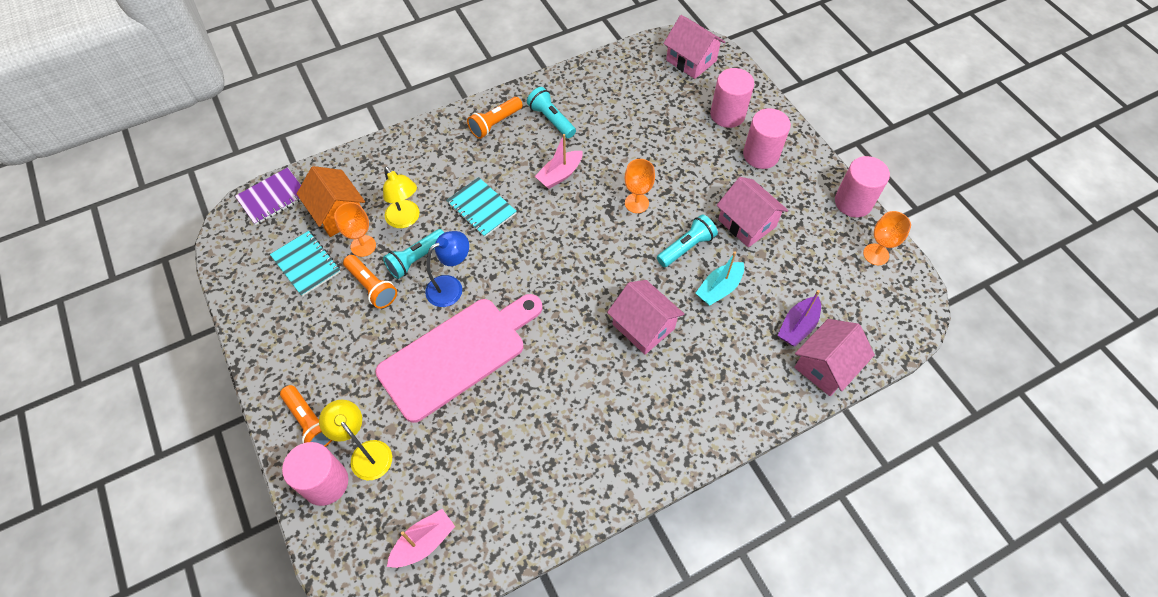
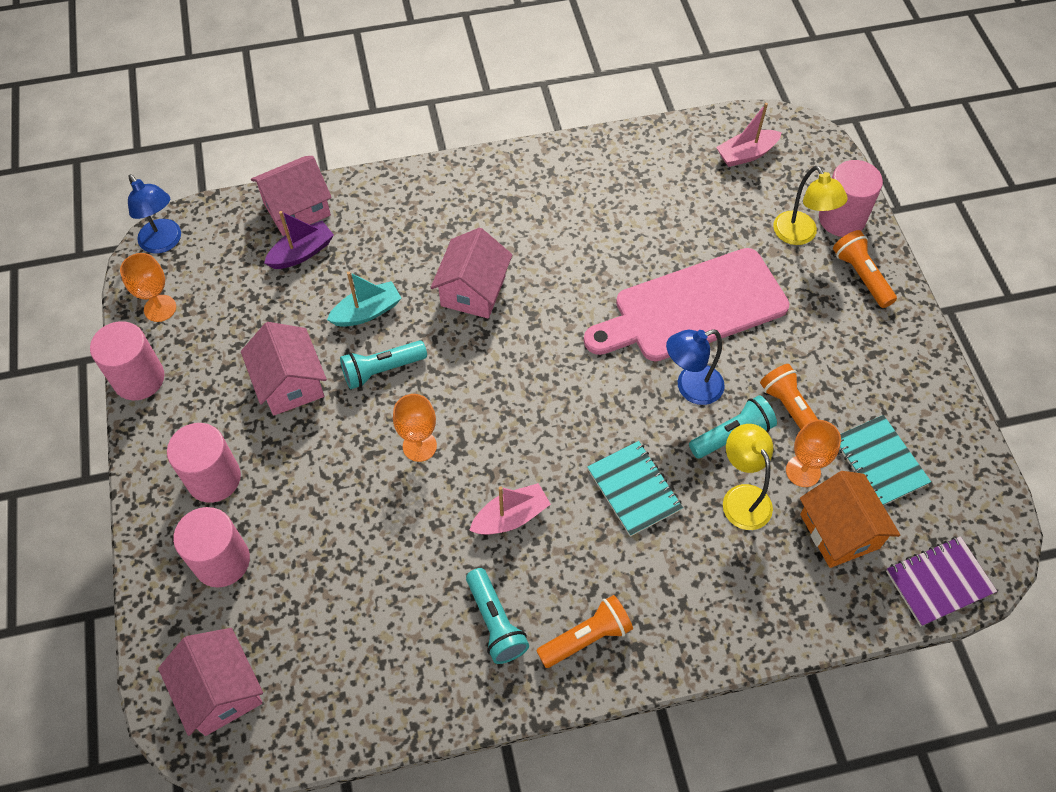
camera: 165 degrees left, 0 degrees up
(643, 326) = (473, 291): pink house -> pink house turned 45 degrees clockwise
(912, 308) = (164, 243): none -> blue lamp

